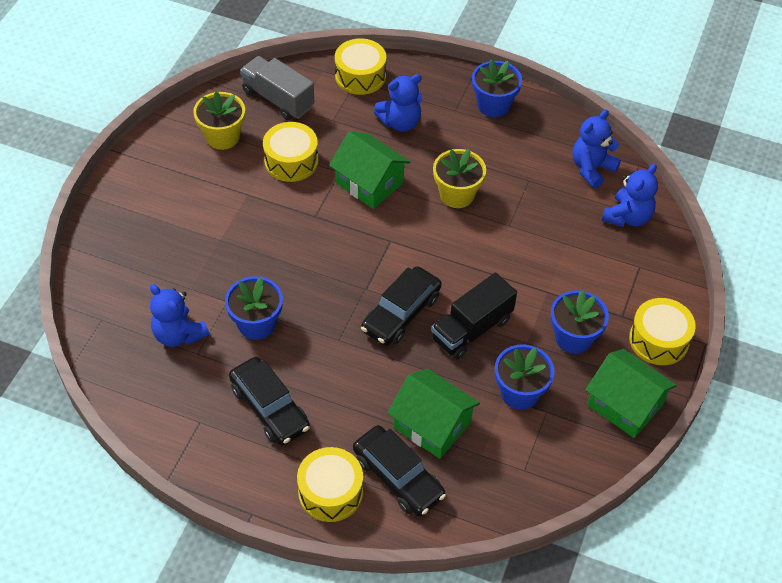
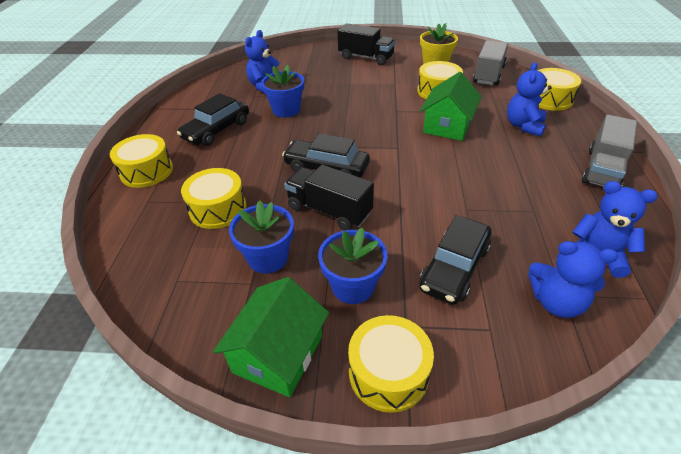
camera: 75 degrees right, 10 degrees down
(156, 199) = (366, 57): none -> black truck
(398, 477) = (162, 201): black car -> black car (454, 268)
(400, 122) = (524, 126): blue teddy bear -> blue teddy bear turned 60 degrees clockwise
(432, 425) = (218, 209): green house -> yellow drum
(457, 195) = (475, 170): yellow flower pot -> none
(493, 105) = (602, 169): blue flower pot -> grey truck

